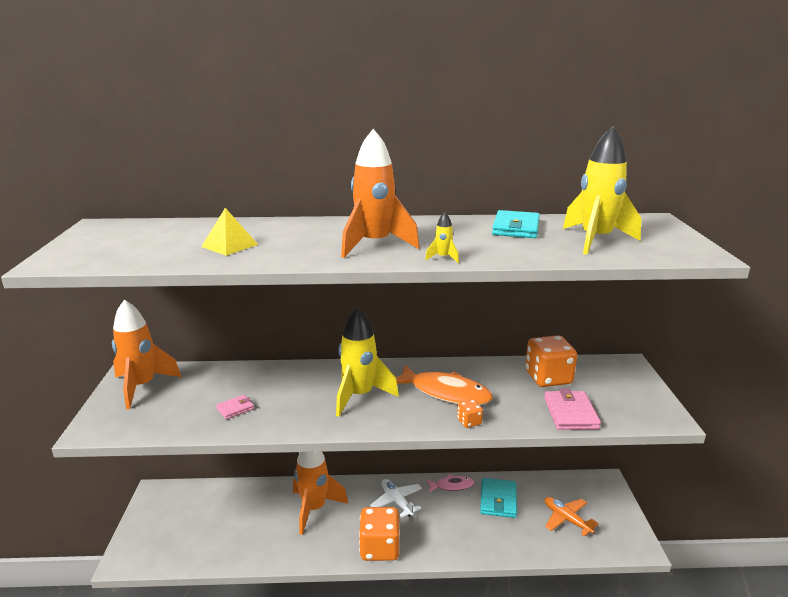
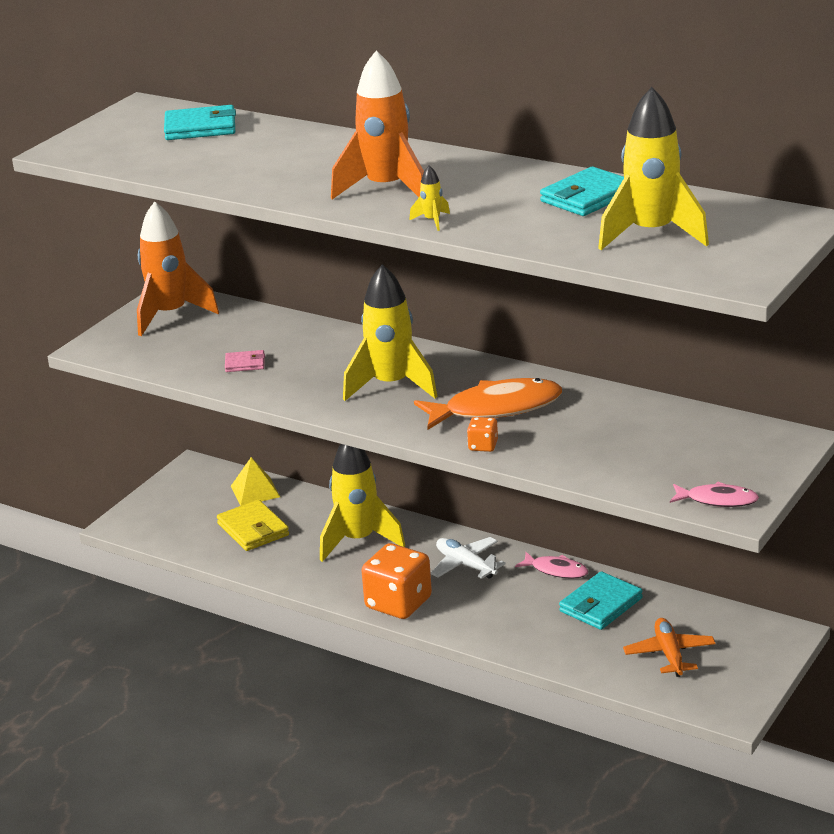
camera: 35 degrees right, 5 degrees up
(168, 231) = (200, 128): none -> turquoise wallet
(229, 245) = (240, 160): yellow pyramid -> yellow pyramid (255, 491)
(233, 527) = (253, 529): none -> yellow wallet
(314, 509) = (358, 540): orange rocket -> yellow rocket
(397, 502) = (466, 565): white plane -> white plane turned 45 degrees counterclockwise
(445, 393) = (496, 409): orange fish -> orange fish turned 75 degrees counterclockwise
(548, 378) = (652, 426): orange dice -> none
(570, 413) = (619, 471): pink wallet -> none
(648, 414) = (717, 500): none -> pink fish

